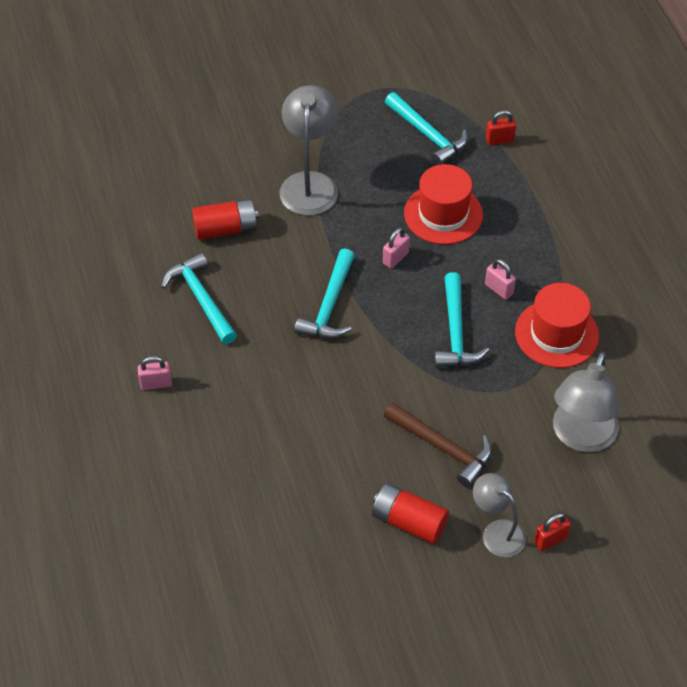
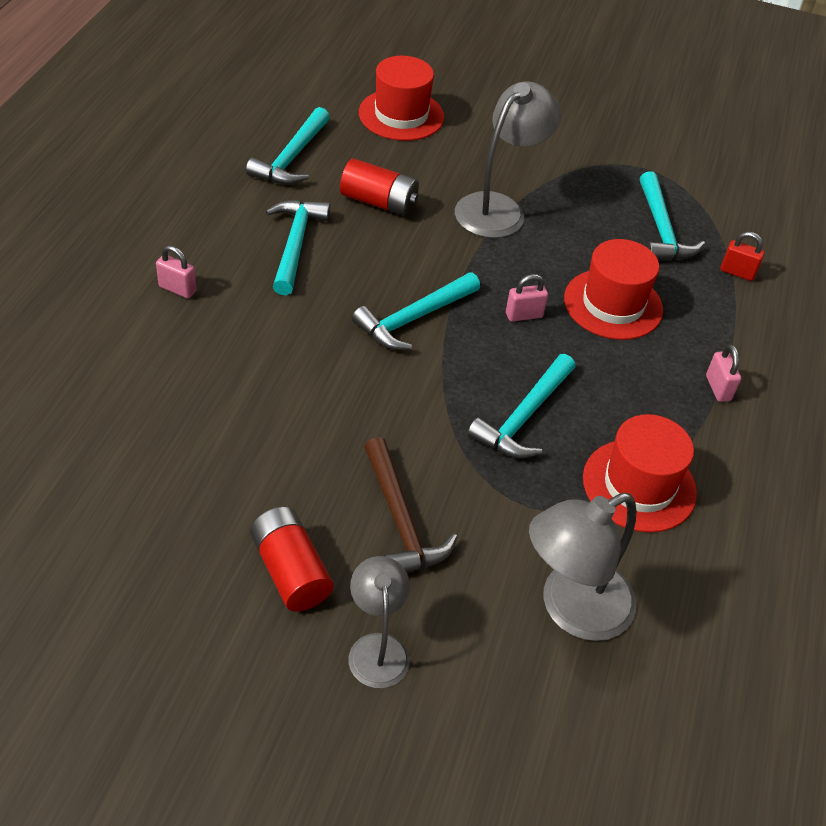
camera: 30 degrees right, 5 degrees down
(131, 229) = (292, 157): none -> turquoise hammer
(174, 144) = (401, 115): none -> red hat
(499, 289) = (611, 404): pink padlock -> pink padlock (718, 388)
(550, 540) = (431, 699): red padlock -> none

